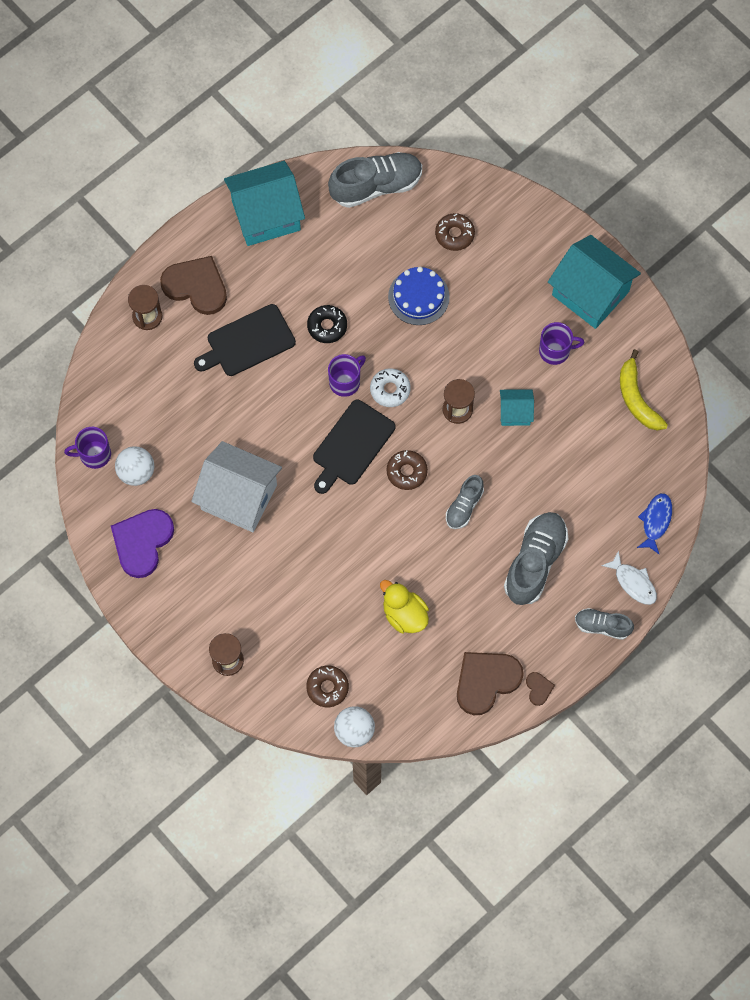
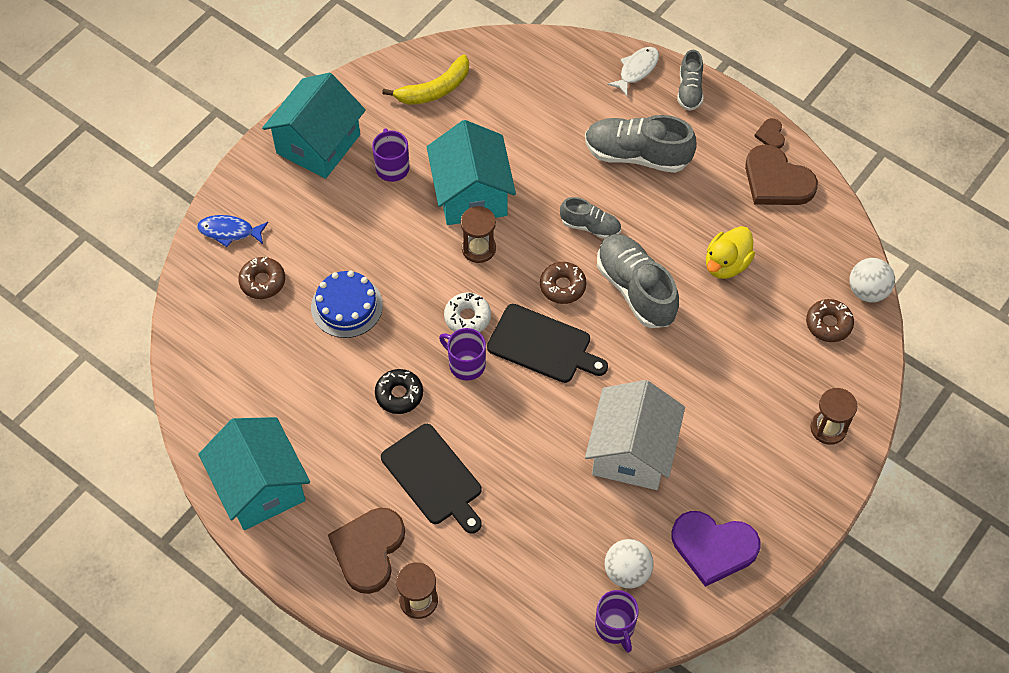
camera: 100 degrees left, 10 degrees down
(376, 186) = (207, 372): grey shoe -> grey shoe (635, 289)
(515, 412) = (471, 194): turquoise house -> turquoise house, size x2.00
(538, 688) = (770, 135): brown heart -> brown heart turned 75 degrees counterclockwise
(655, 521) = (566, 59): blue fish -> blue fish (229, 231)

